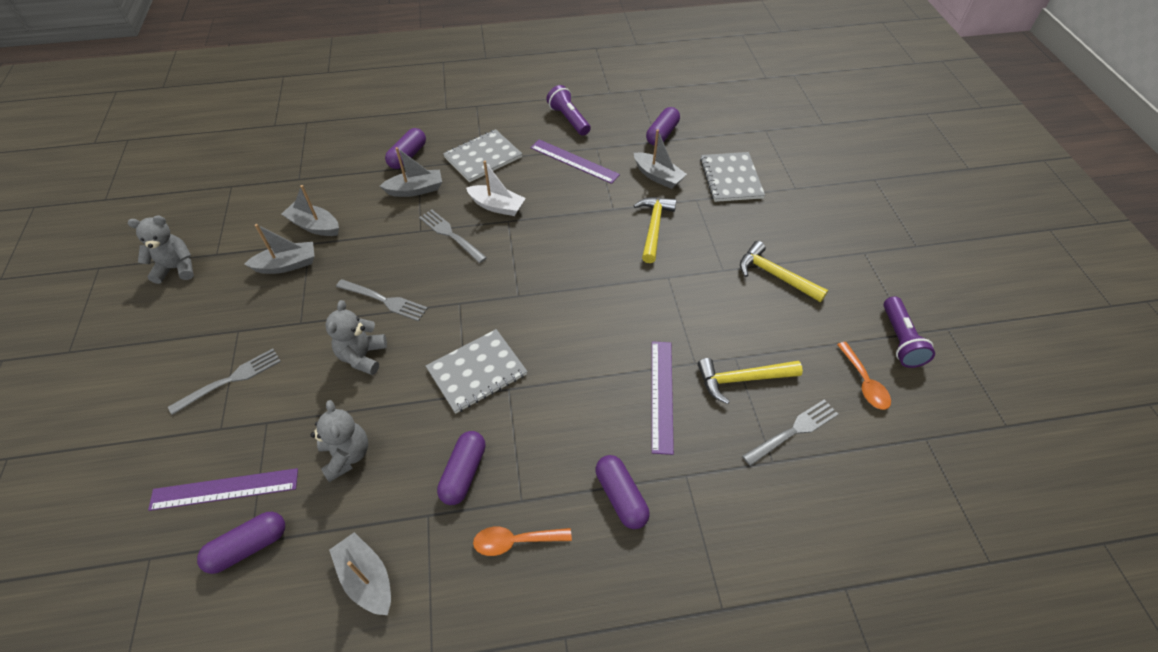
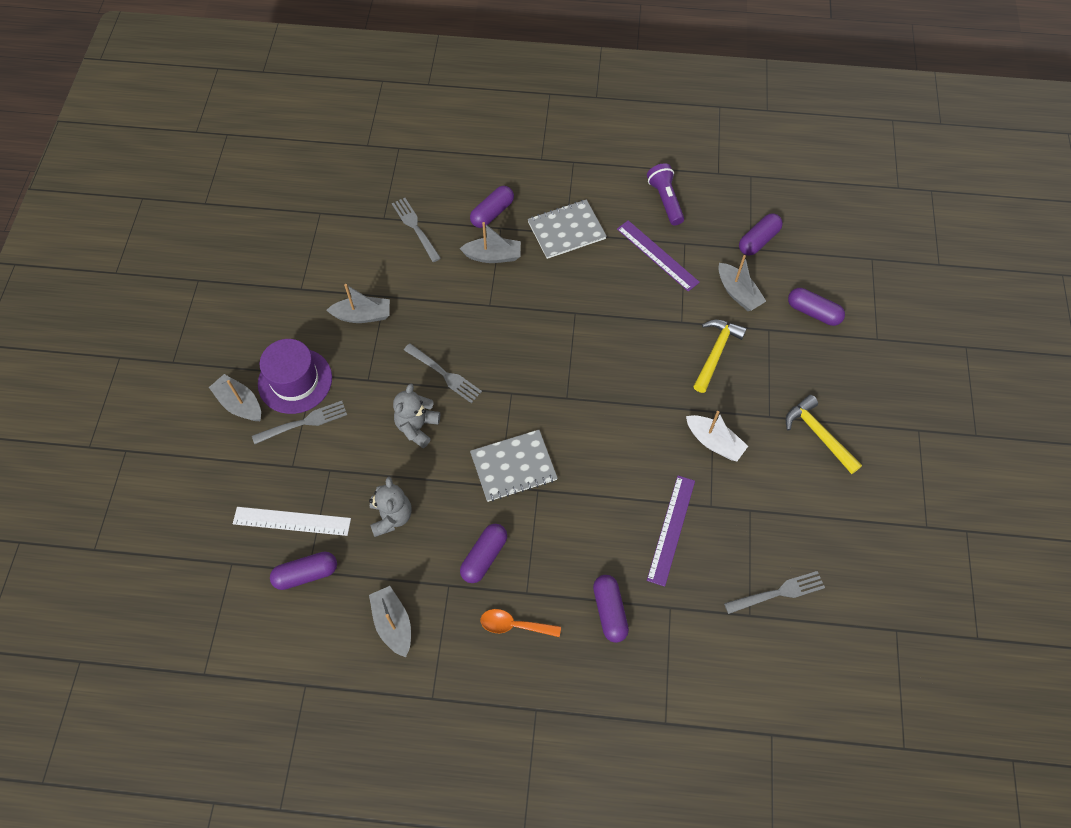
camera: 15 degrees right, 10 degrees up
(177, 268) = (265, 296): grey teddy bear -> none
(217, 340) = (295, 381): none -> purple hat
(225, 489) = (292, 521): purple ruler -> white ruler
(314, 226) = (392, 277): grey boat -> grey boat (240, 404)
(450, 234) = (517, 316): grey fork -> grey fork (415, 227)
(497, 206) = (568, 293): white boat -> white boat (714, 442)
(731, 178) = (813, 312): grey notebook -> purple capsule
(742, 379) = (749, 533): yellow hammer -> none
(864, 382) = (861, 564): orange spoon -> none
(900, 340) = (914, 531): purple flashlight -> none

